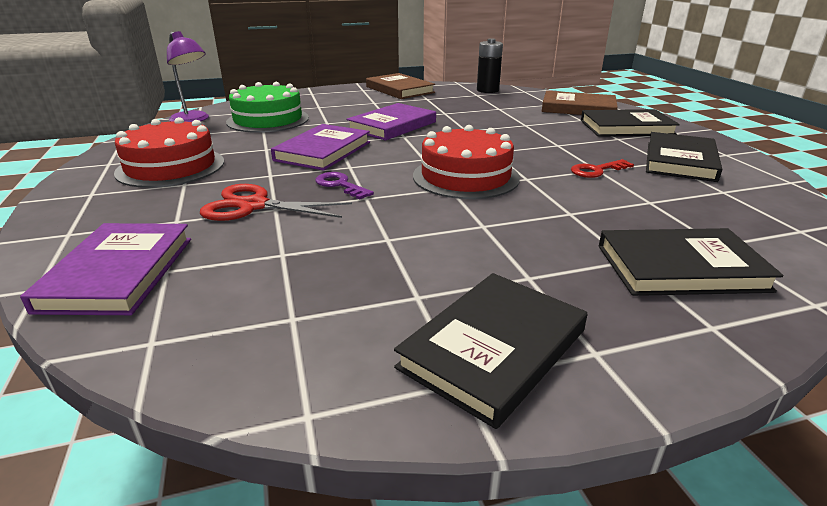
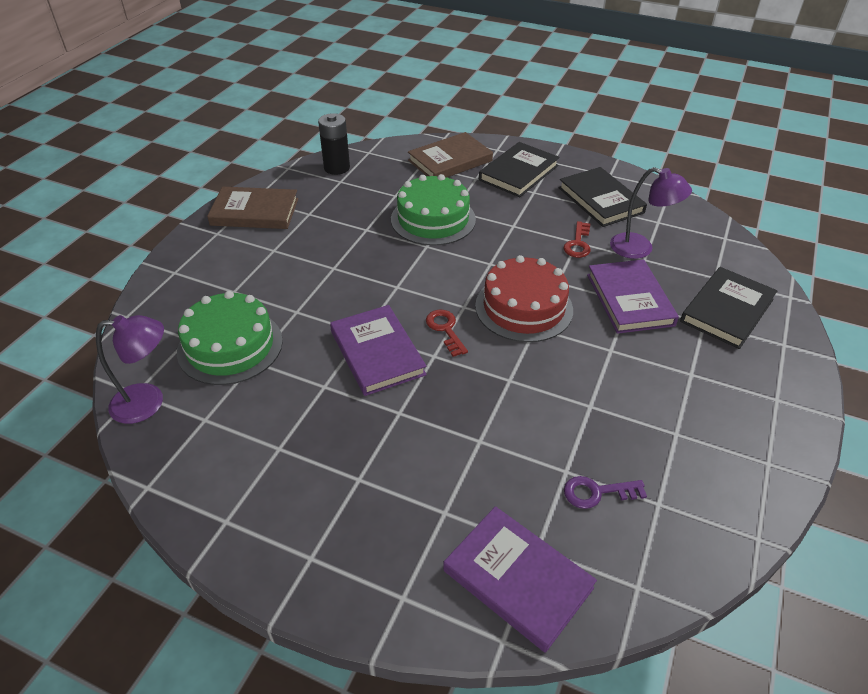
camera: 50 degrees left, 15 degrees up
(171, 167) = (298, 473): red cake -> none
(254, 206) = (461, 451): red scissors -> none
(340, 185) = (469, 381): purple key -> purple key (597, 492)
(385, 161) = (445, 329): none -> red key
(392, 126) = (361, 278): purple book -> purple book (629, 299)
(493, 348) = (749, 434): black book -> none
(500, 123) = (433, 219): none -> green cake
(660, 195) = (640, 249): none -> purple lamp

